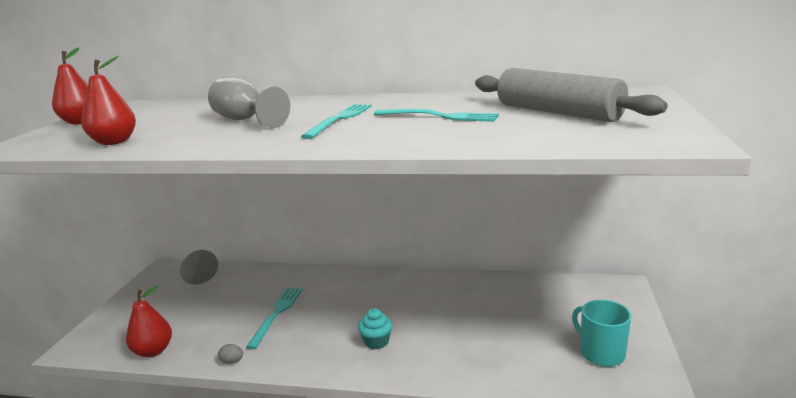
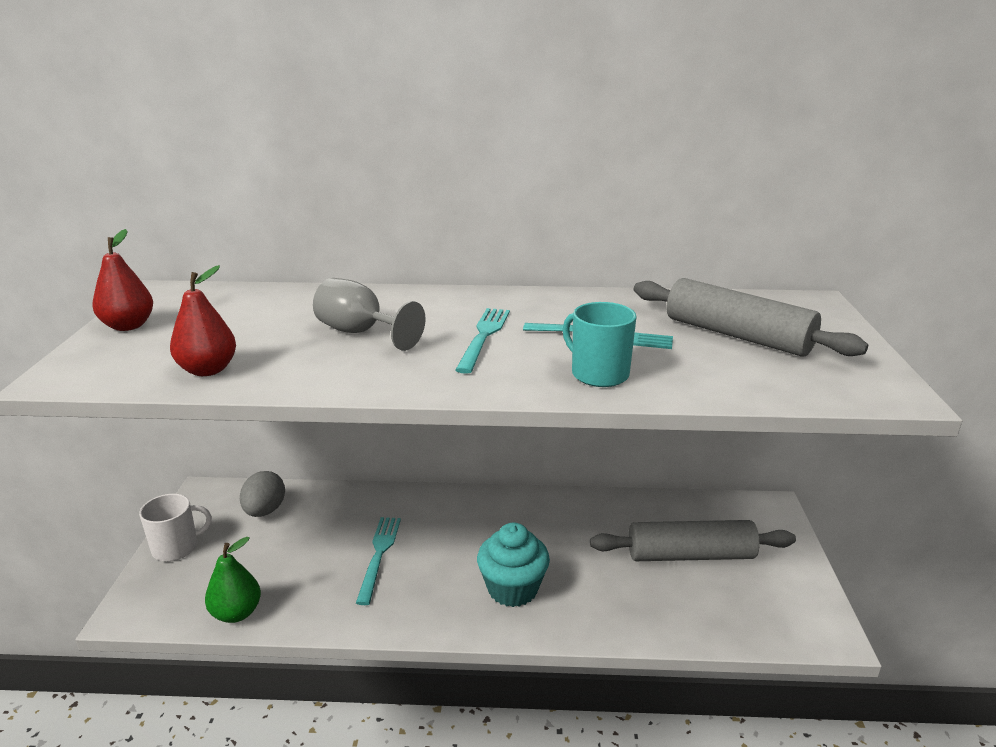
camera: 10 degrees left, 5 degrees up
(128, 304) = (176, 547): none -> white mug
(153, 351) = (236, 613): red pear -> green pear
(232, 361) = (344, 623): grey egg -> none
(376, 342) = (512, 589): turquoise cupcake -> turquoise cupcake, size x1.76
(538, 321) = (690, 555): none -> grey rolling pin
(601, 353) = (765, 593): turquoise mug -> turquoise mug (598, 374)

